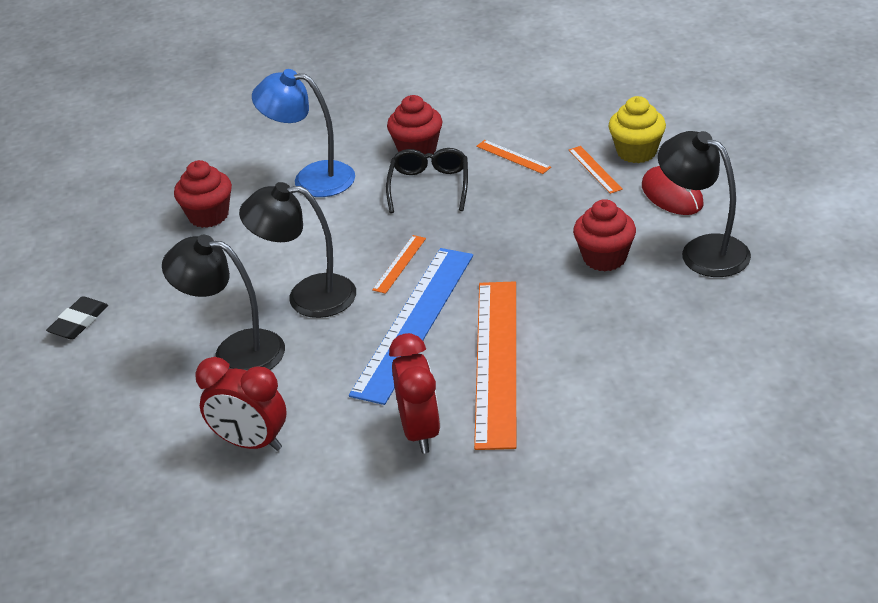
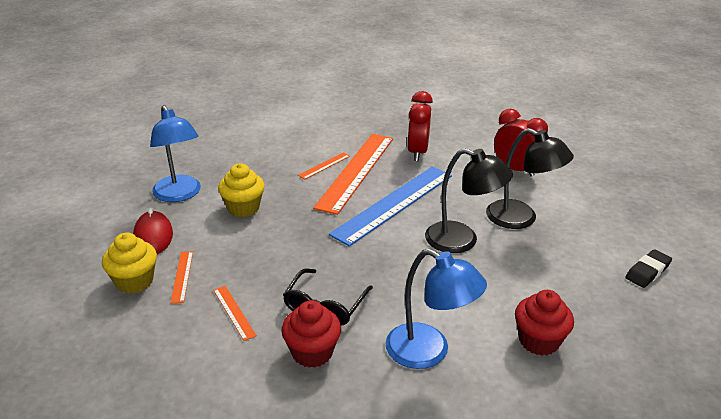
camera: 165 degrees left, 5 degrees down
(399, 264) = (384, 245): orange ruler -> orange ruler (324, 165)
(604, 258) = (243, 208): red cupcake -> yellow cupcake
(703, 250) = (179, 195): black lamp -> blue lamp

